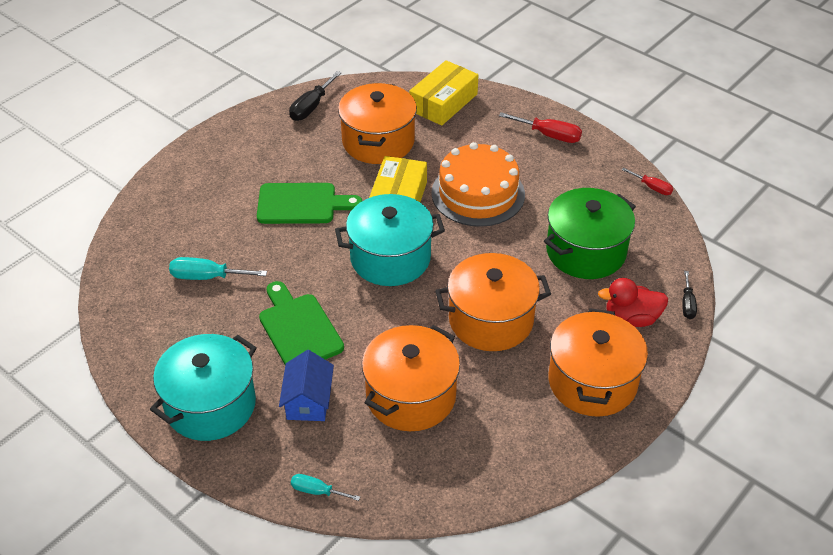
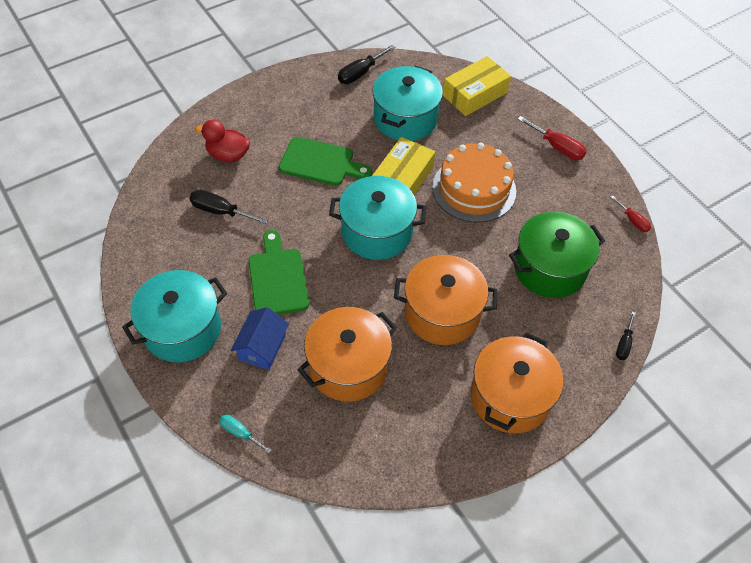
camera: 15 degrees right, 10 degrees up
(207, 277) = (220, 211): turquoise screwdriver -> black screwdriver
(378, 141) = (405, 119): orange pot -> turquoise pot
(631, 318) = (567, 344): red duck -> red duck (228, 155)

